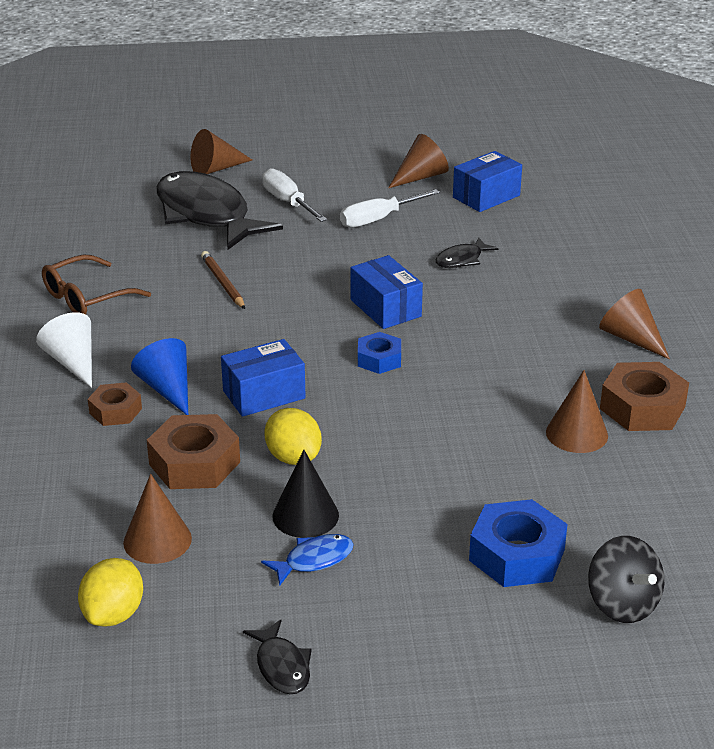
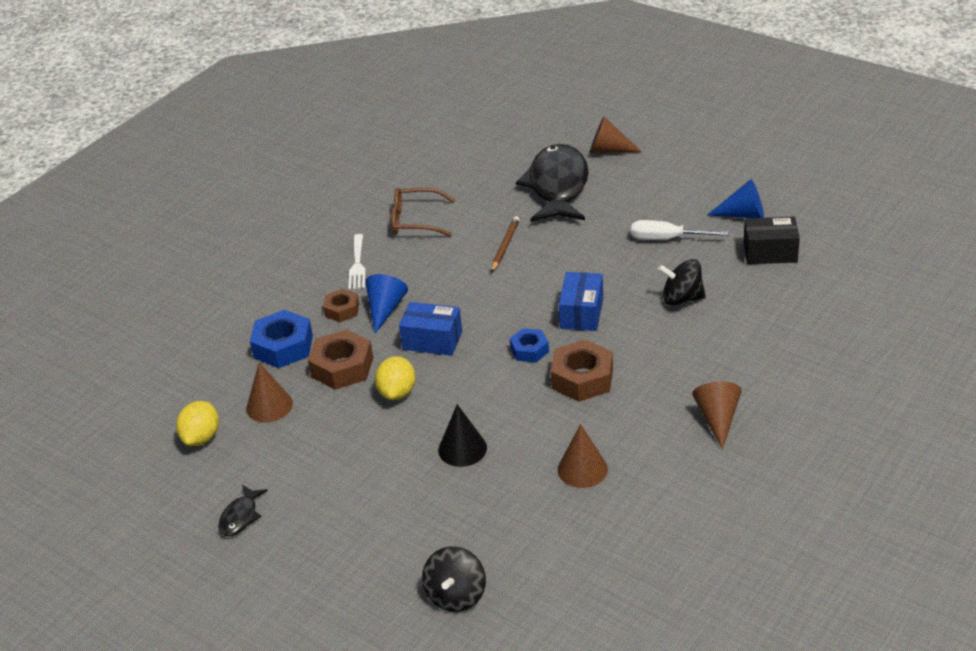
camera: 45 degrees right, 5 degrees up
(73, 362) = (357, 265): white cone -> white fork
(114, 614) = (201, 437): yellow lemon -> yellow lemon turned 45 degrees counterclockwise
(287, 202) = (623, 198): white screwdriver -> none
(305, 515) = (358, 434): black cone -> black cone (462, 449)
(314, 560) = (329, 464): blue fish -> none
(420, 177) = (743, 215): brown cone -> blue cone
(462, 260) = (682, 298): black fish -> black spinning top
(486, 196) = (770, 252): blue box -> black box
(516, 555) = (438, 528): blue nut -> blue nut (283, 347)
(642, 408) = (651, 474): brown nut -> brown nut (582, 378)

